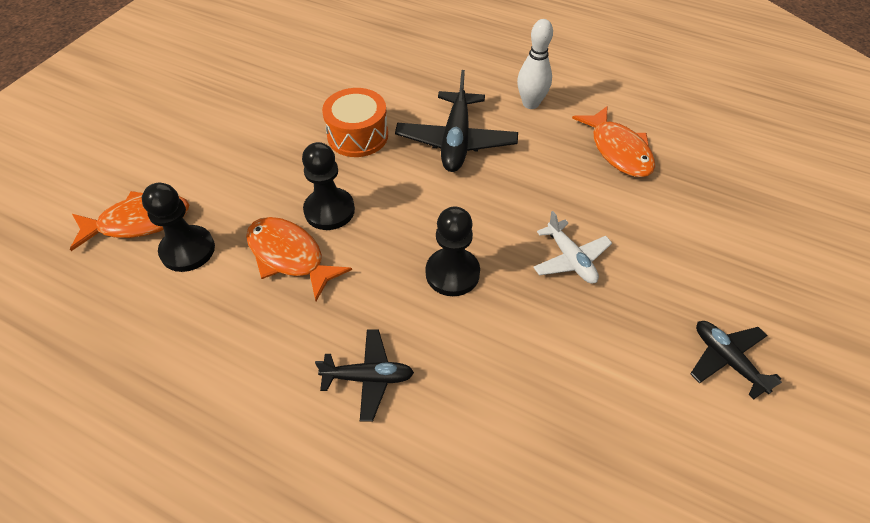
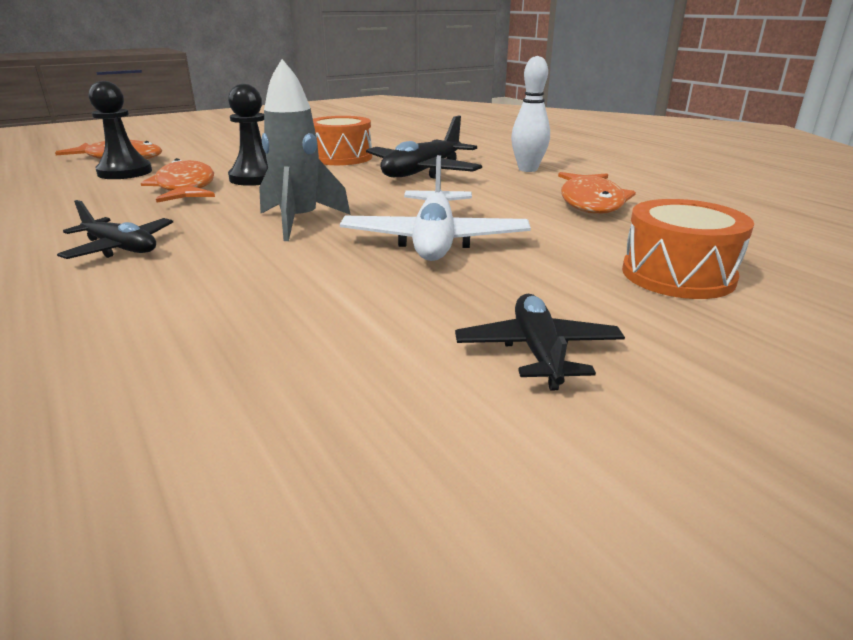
camera: 30 degrees right, 25 degrees down
(452, 273) = (300, 222): black pawn -> grey rocket
(570, 259) = (434, 241): white plane -> white plane, size x1.63
(734, 238) = (677, 275): none -> orange drum

